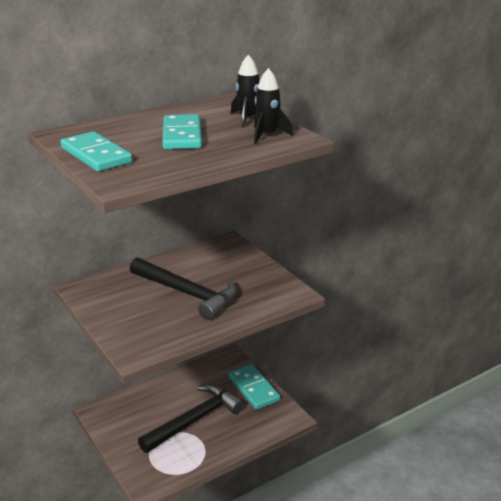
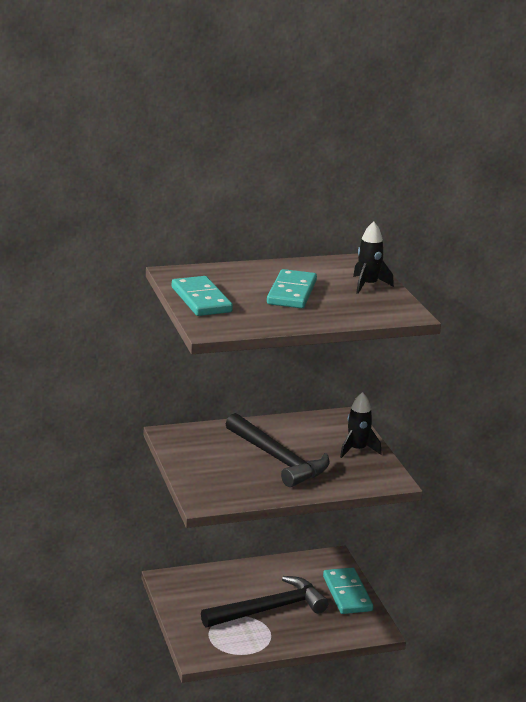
camera: 15 degrees right, 5 degrees down
(267, 135) = (377, 306): black rocket -> black rocket (357, 450)

